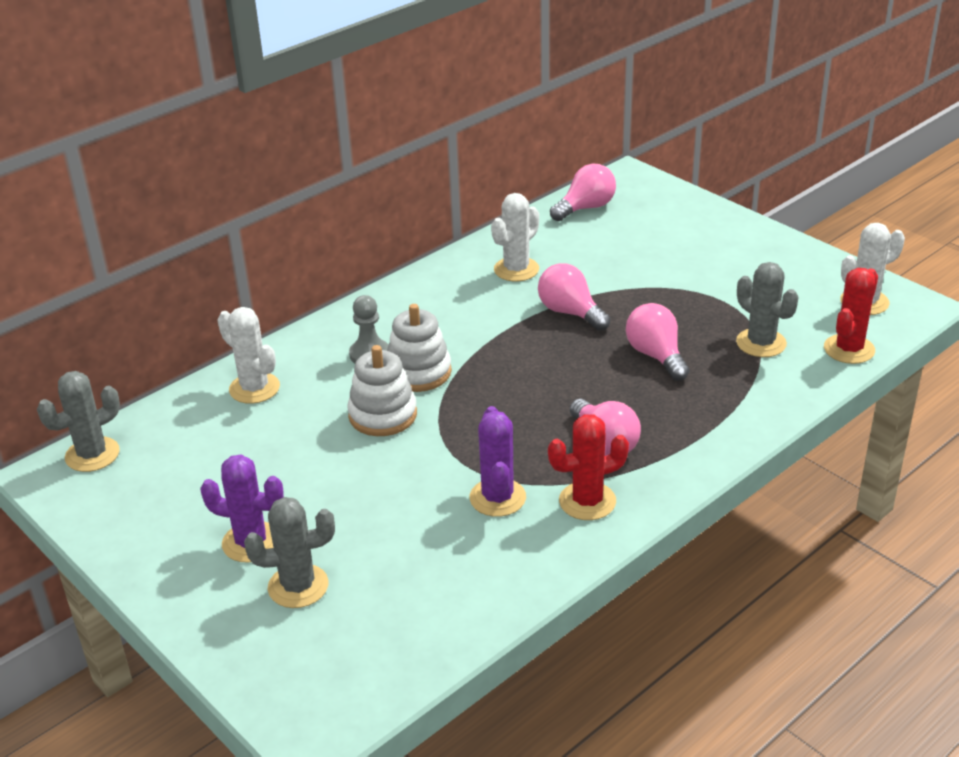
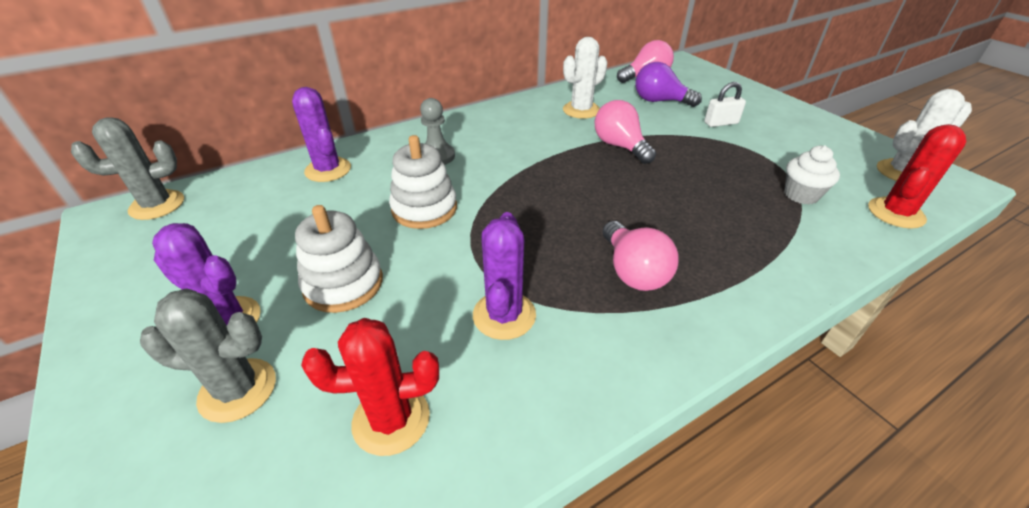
camera: 10 degrees right, 5 degrees up
(254, 388) = (328, 170): white cactus -> purple cactus
(418, 372) = (472, 176): white stacking toy -> white stacking toy (343, 284)
(587, 501) = (603, 338): red cactus -> red cactus (391, 419)
(607, 243) = (660, 101): none -> purple light bulb
(656, 356) = (695, 192): pink light bulb -> none
(680, 265) = (721, 123): none -> white padlock
(761, 343) = (801, 195): grey cactus -> white cupcake

